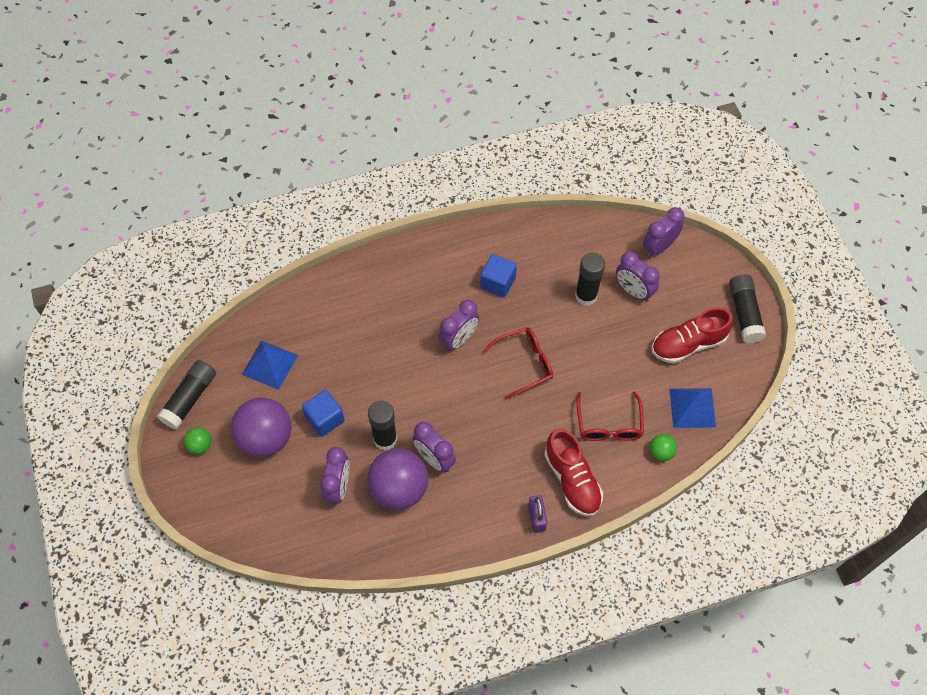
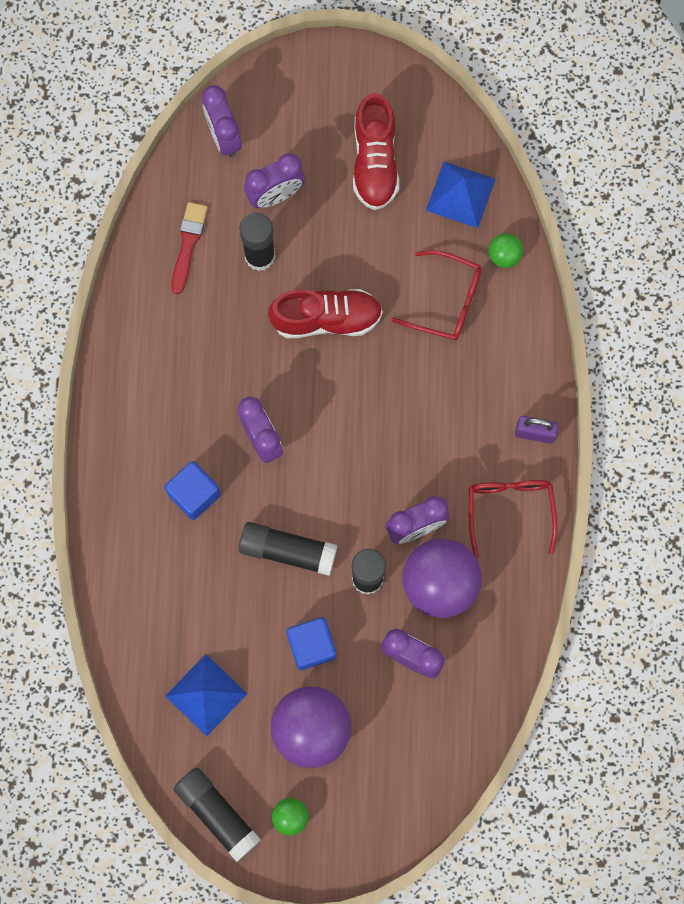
camera: 70 degrees left, 15 degrees up
(497, 283) = (197, 359): blue cube -> blue cube (194, 494)
(524, 364) = (327, 370): red glasses -> red glasses (510, 510)
(572, 480) = (502, 373): red shoe -> red shoe (326, 319)
(574, 251) = (188, 244): none -> red brush
(744, 313) = (358, 76): black glue stick -> black glue stick (287, 551)

